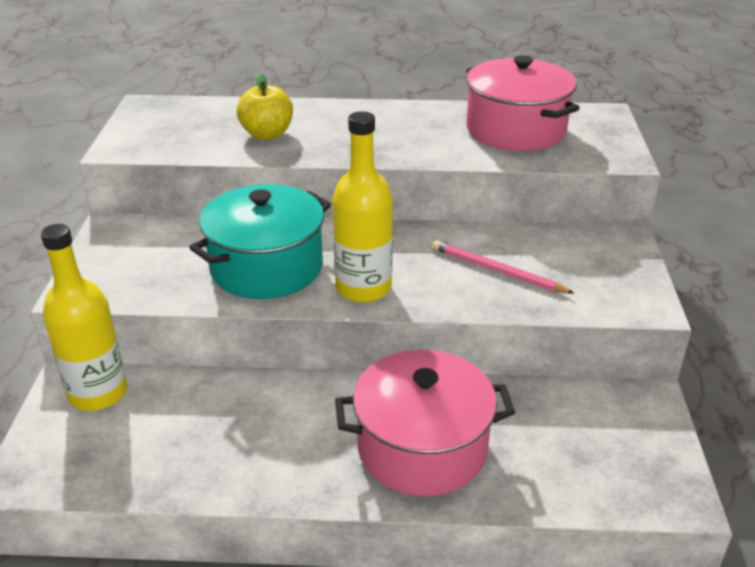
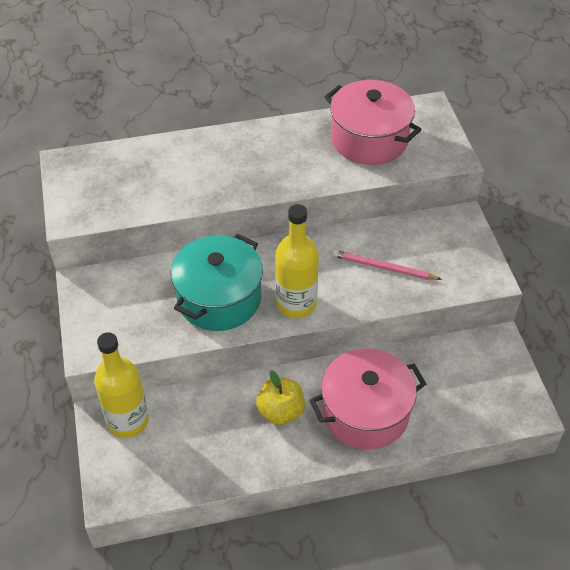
camera: 15 degrees left, 15 degrees up
(267, 134) = (181, 180): yellow apple -> yellow apple (281, 411)

